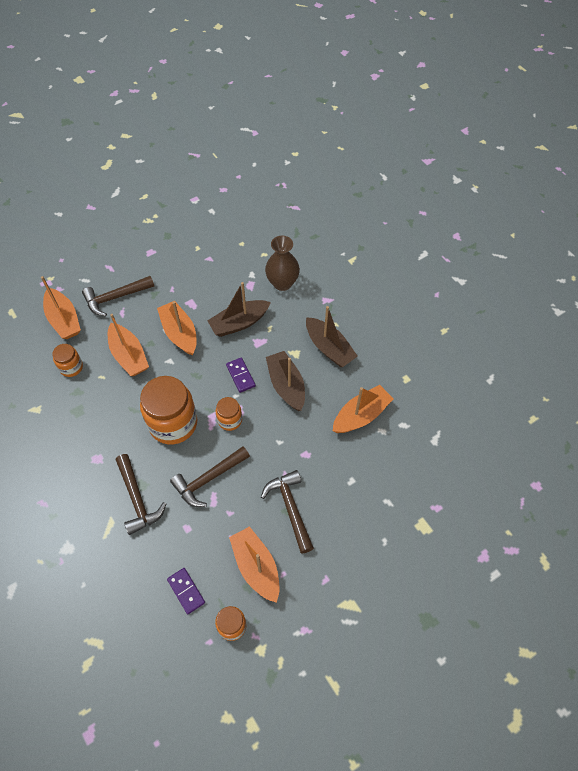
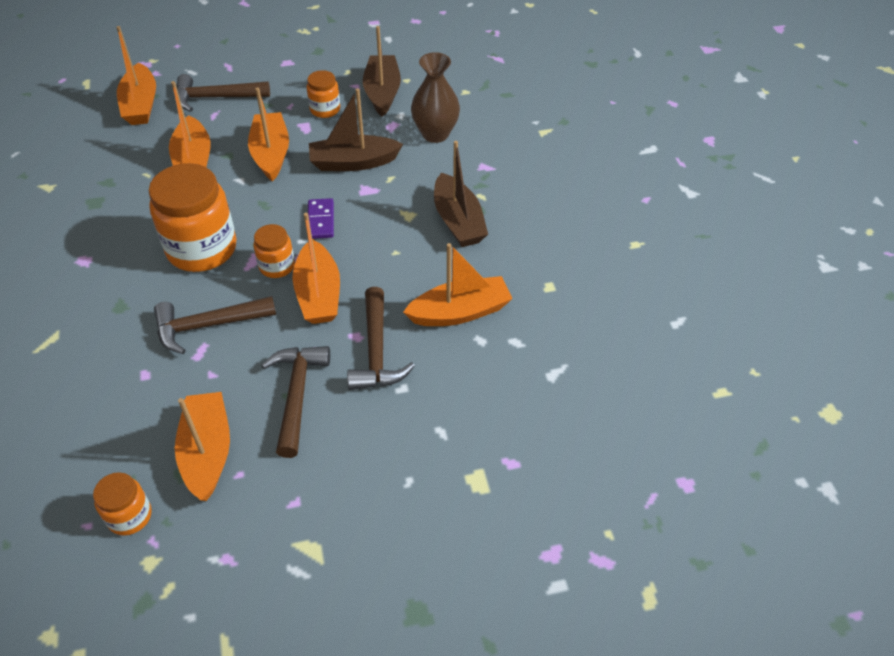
camera: 20 degrees right, 10 degrees down
(71, 367) = (117, 155): orange jar -> orange jar (325, 109)
(137, 499) = (103, 320): brown hammer -> brown hammer (376, 351)
(186, 591) = (96, 450): purple domino -> none
(267, 432) = (318, 294): none -> orange boat
(286, 385) = (375, 248): brown boat -> brown boat (382, 92)

